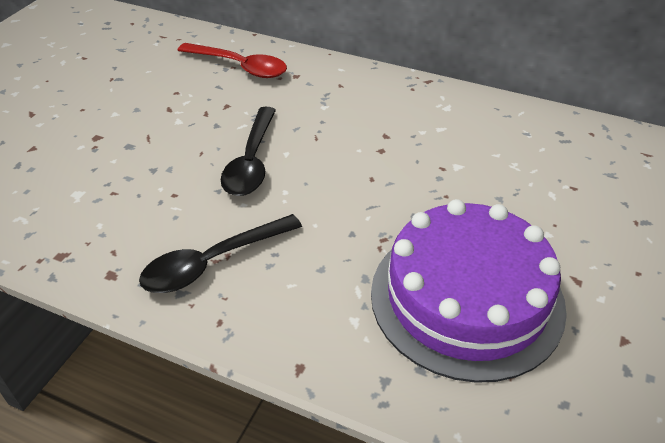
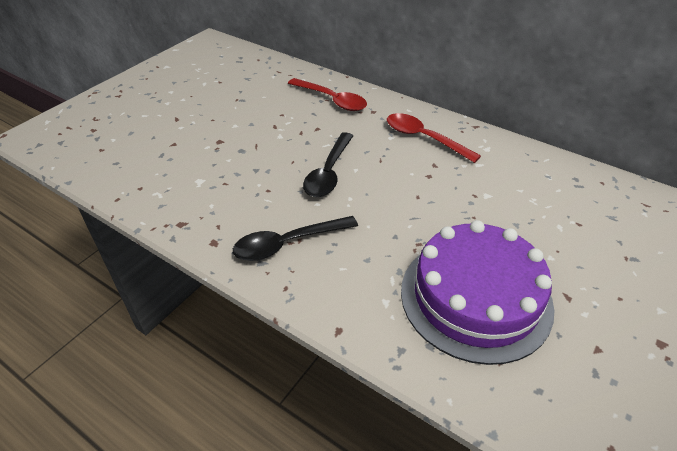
camera: 10 degrees right, 0 degrees up
(367, 103) = (424, 138): none -> red spoon

